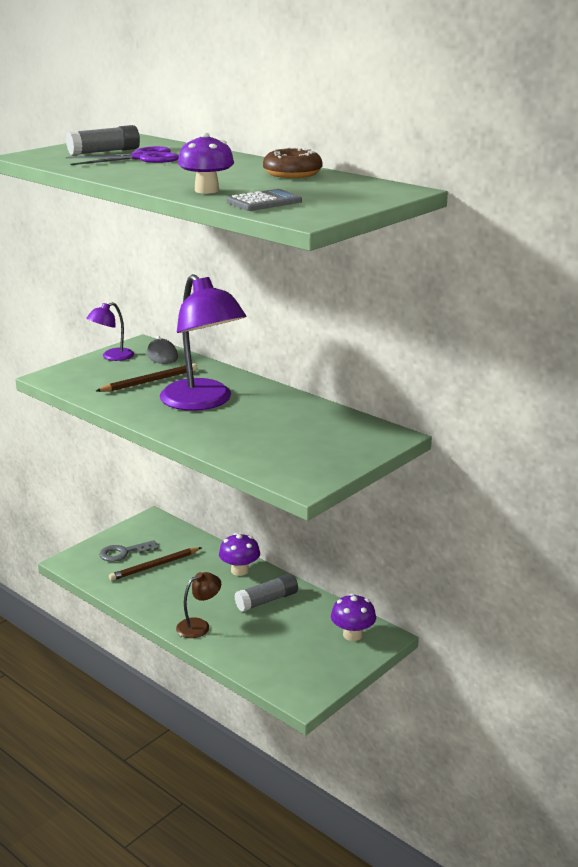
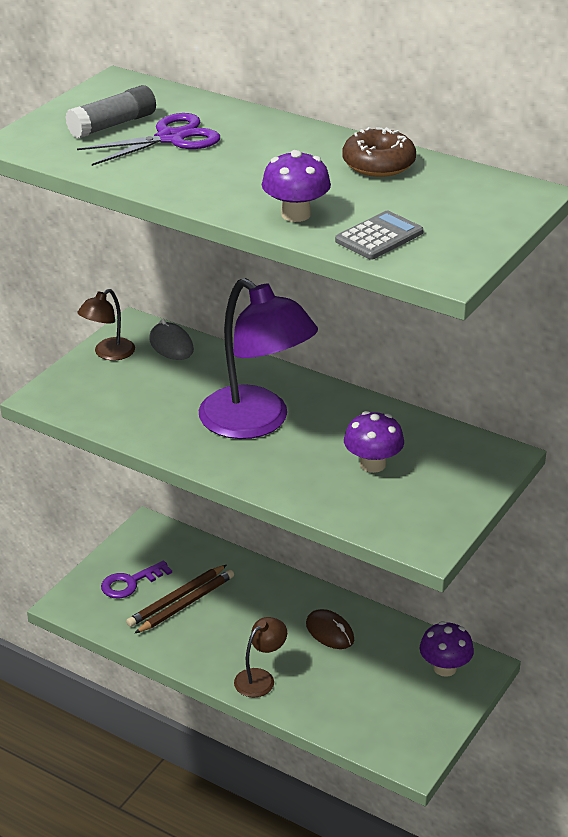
camera: 10 degrees left, 10 degrees up
(112, 357) = (108, 353): purple lamp -> brown lamp
(123, 553) = (130, 583): grey key -> purple key
(149, 381) = (175, 393): brown pencil -> brown pencil (186, 604)
(239, 570) = (283, 592): purple mushroom -> purple mushroom (373, 464)
(267, 600) = (330, 632): grey glue stick -> brown mouse

